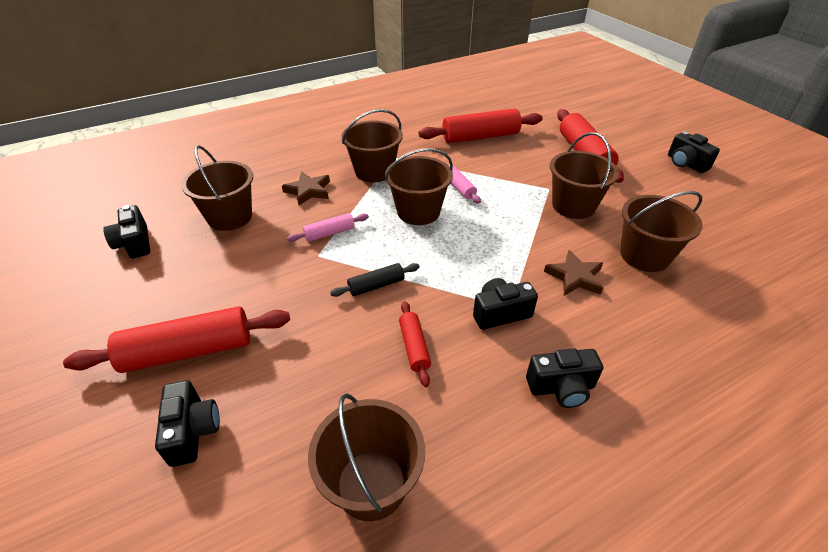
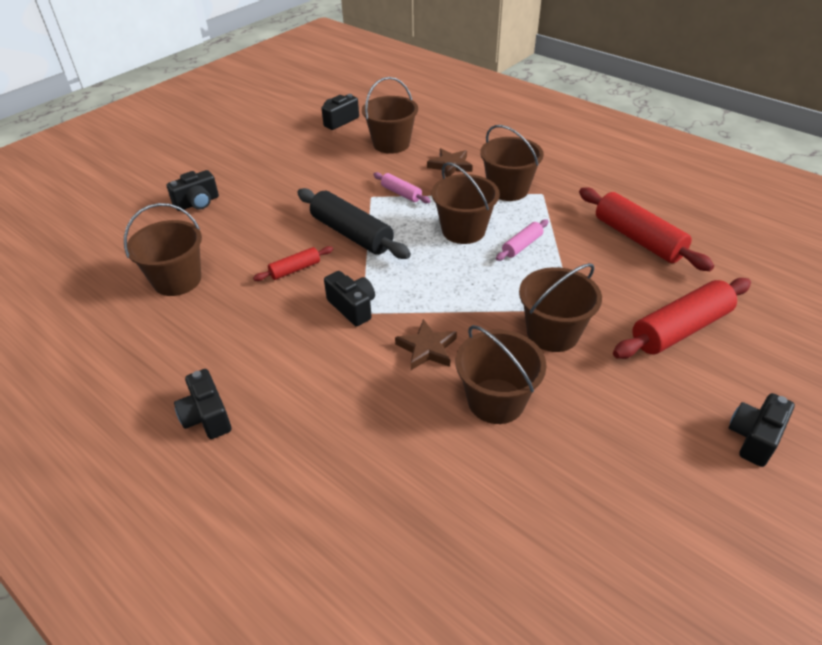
camera: 70 degrees right, 0 degrees up
(188, 351) = (255, 178): red rolling pin -> none
(376, 285) = (352, 234): black rolling pin -> black rolling pin, size x1.95
(561, 388) = (282, 356): black camera -> black camera (207, 417)

